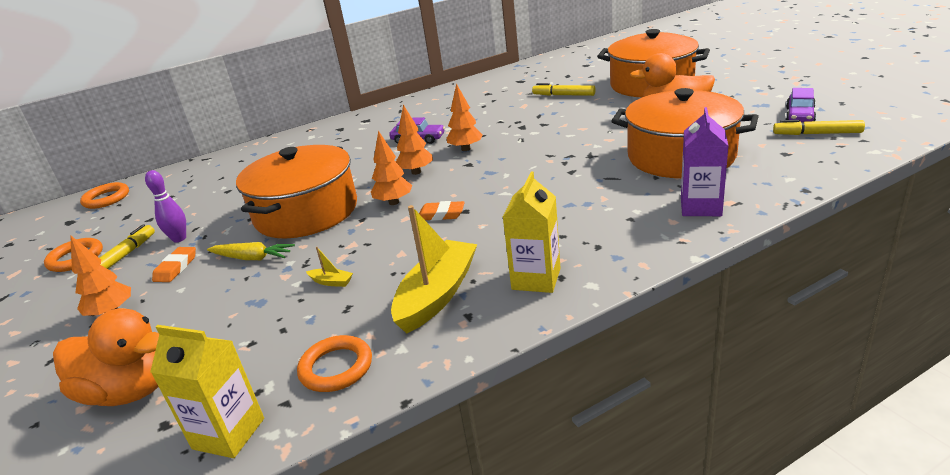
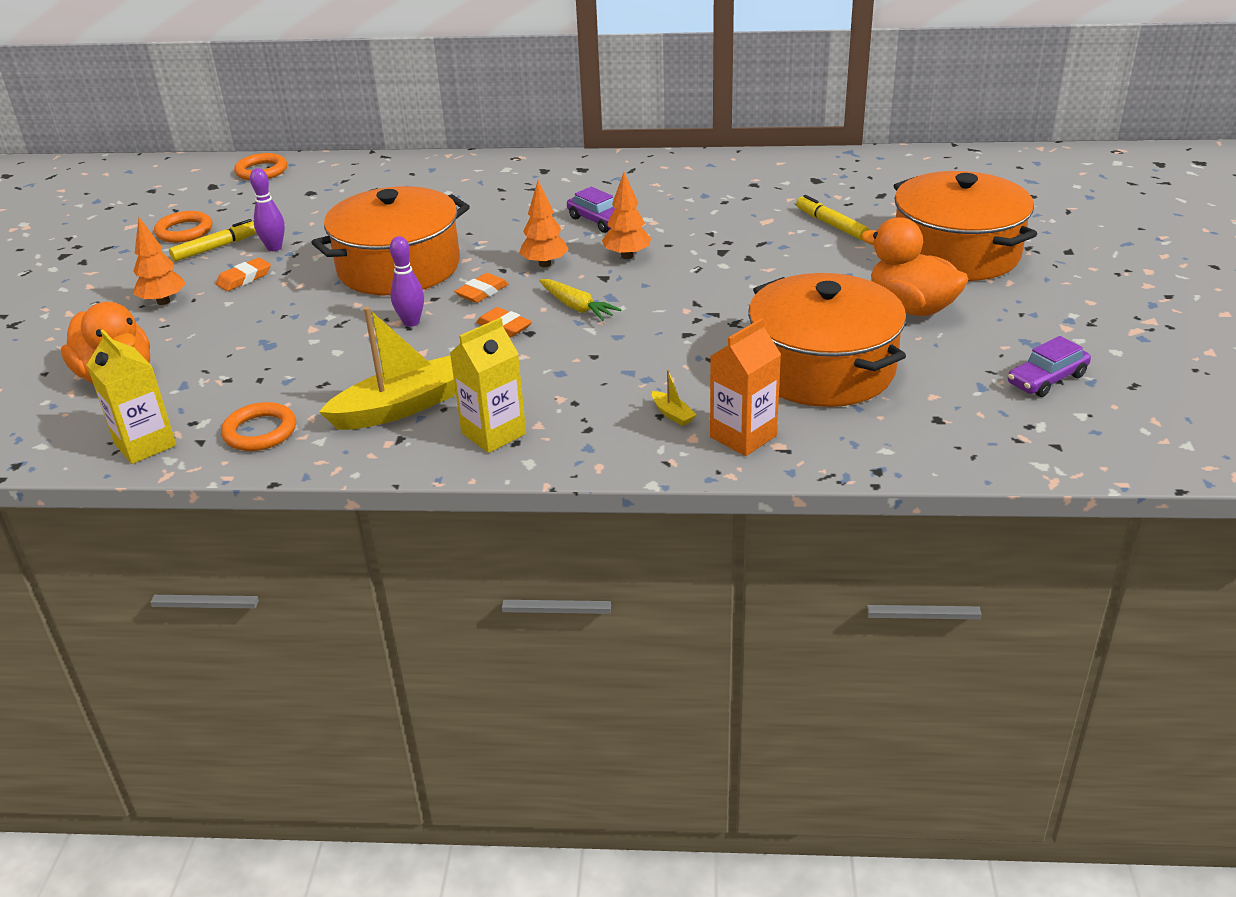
camera: 30 degrees right, 5 degrees up
(252, 258) = (307, 297): yellow carrot -> yellow carrot (577, 307)
(331, 282) = (339, 353): yellow boat -> yellow boat (672, 414)
(365, 239) = (411, 322): none -> purple bowling pin
(394, 202) = (482, 292): orange tree -> orange eraser
(700, 207) = (743, 436): purple carton -> orange carton
(817, 134) = (1020, 412): yellow marker -> none

